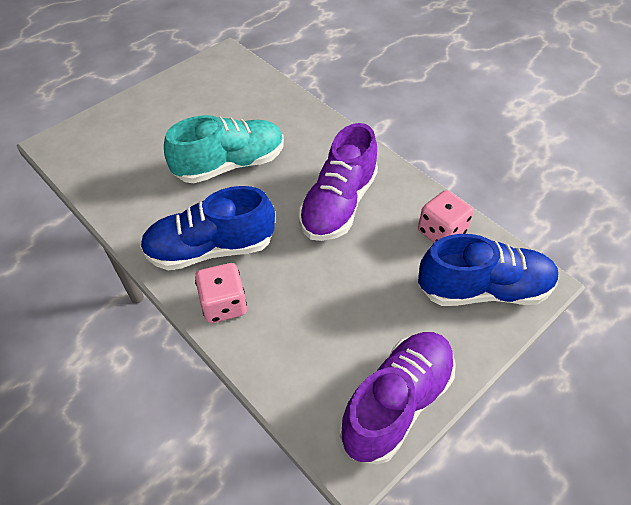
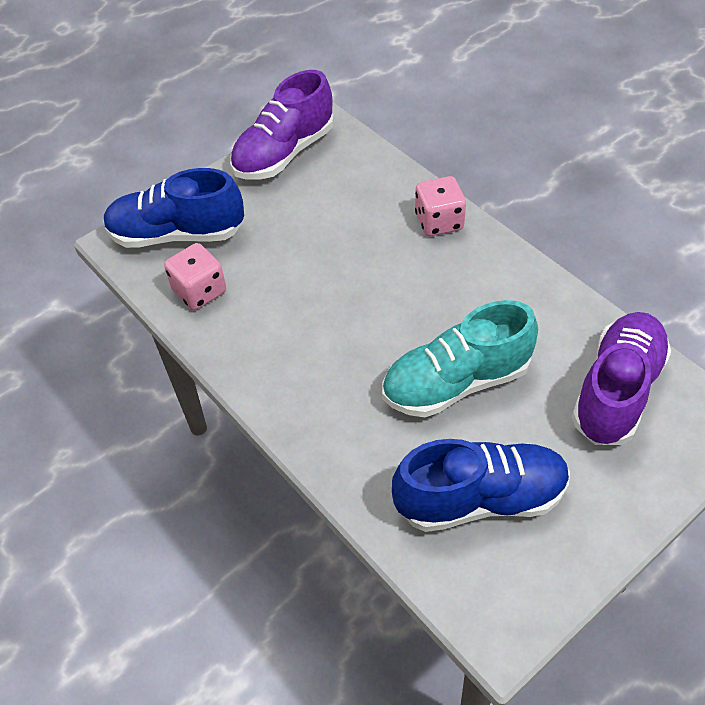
camera: 175 degrees left, 0 degrees up
(211, 249) = (462, 274): blue shoe -> blue shoe (480, 499)
(338, 204) = (313, 325): purple shoe -> purple shoe (616, 391)

